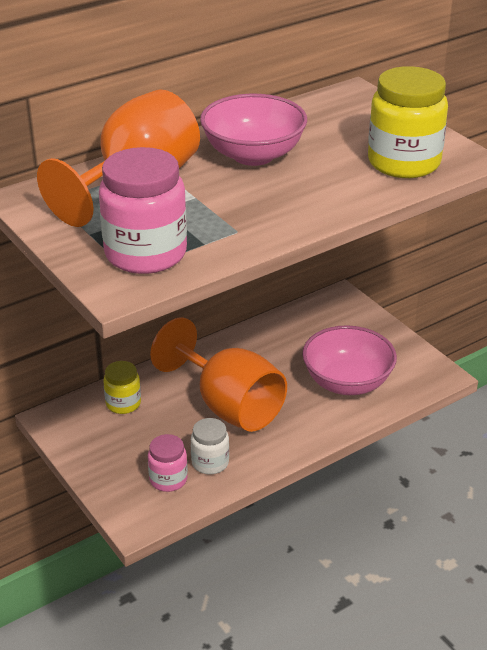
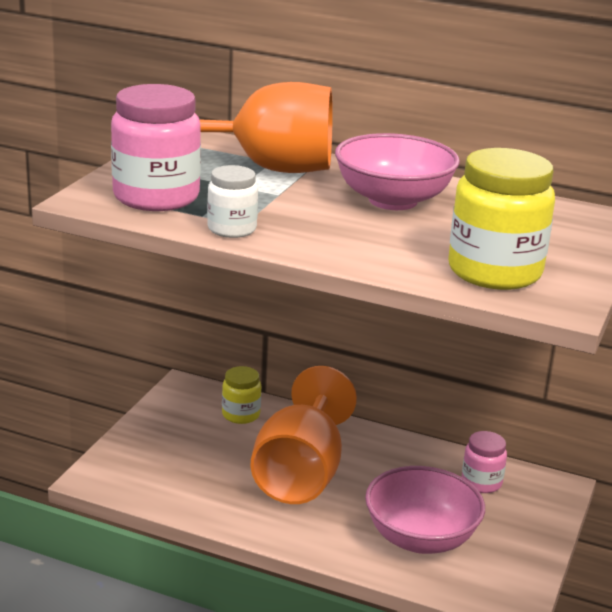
camera: 55 degrees right, 10 degrees down
(168, 479) = (163, 476): pink jar -> pink jar (481, 482)
(210, 463) = (208, 491): white jar -> white jar (232, 229)

